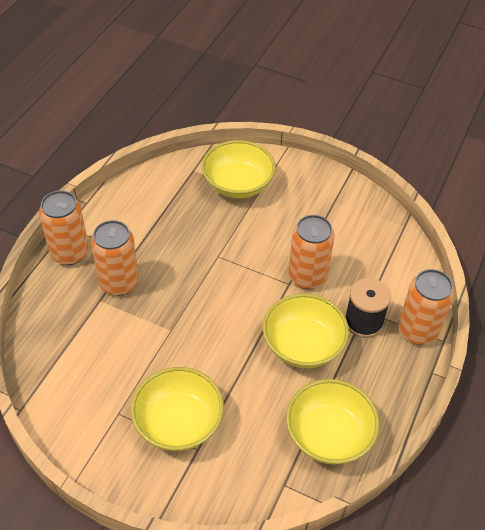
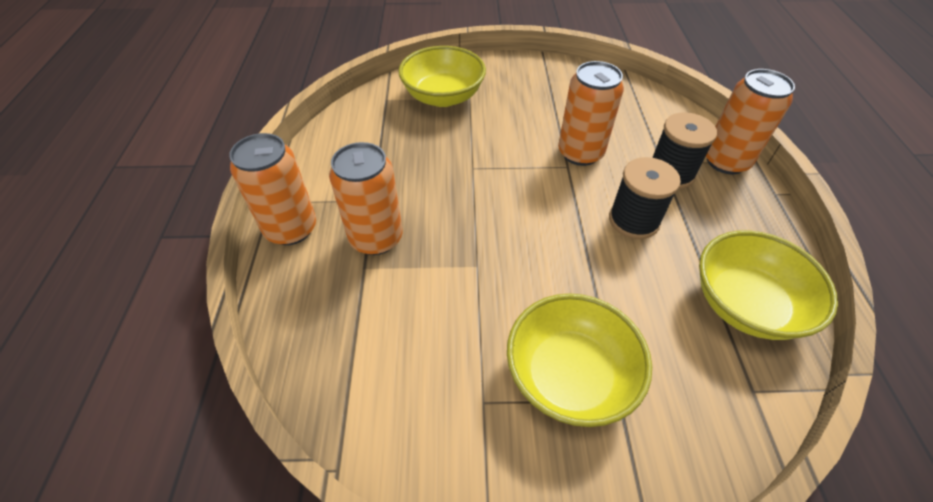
camera: 25 degrees left, 0 degrees up
(303, 345) = (633, 220): yellow bowl -> black spool

